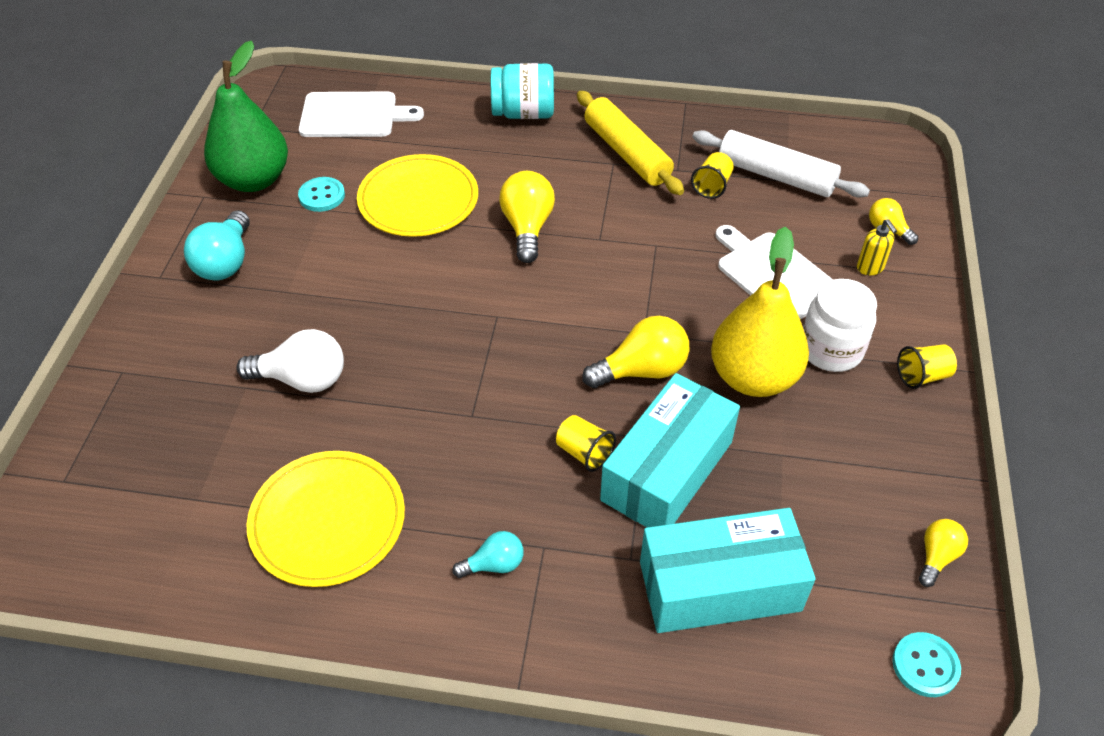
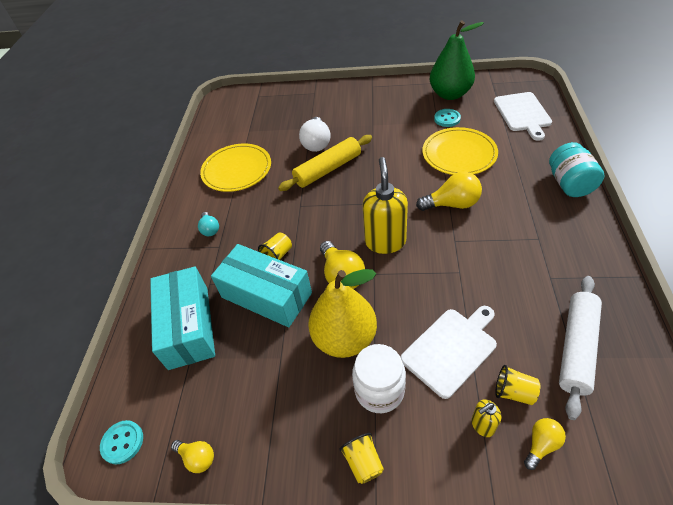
camera: 90 degrees right, 0 degrees up
(225, 262) = (387, 101): turquoise light bulb -> none
(585, 312) = (385, 242): none -> yellow soap dispenser
(627, 153) = (554, 245): yellow rolling pin -> yellow rolling pin (328, 169)
(712, 186) = (540, 301): yellow cup -> yellow cup (514, 392)

